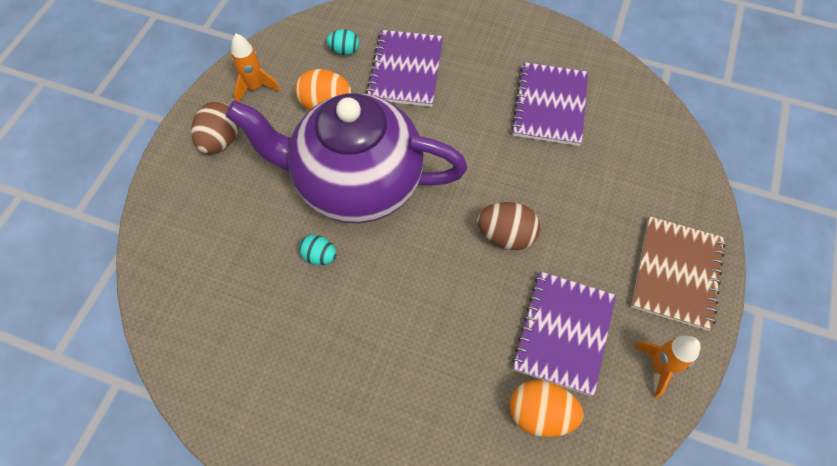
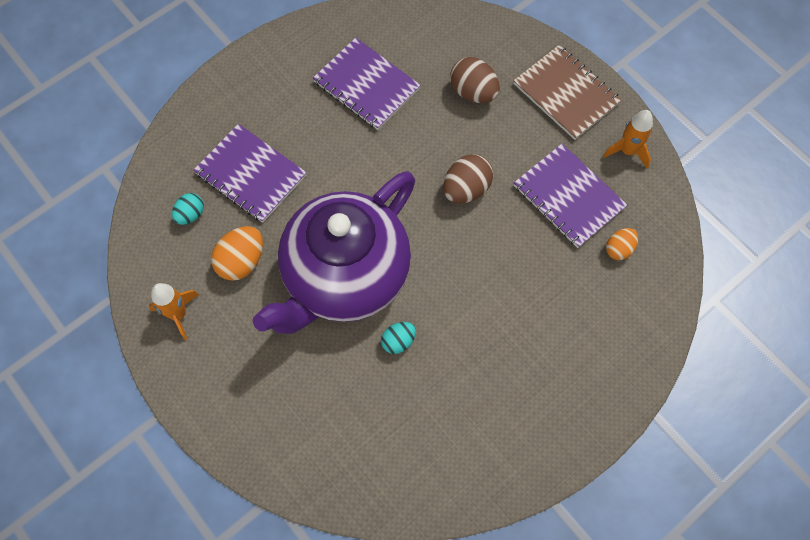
camera: 60 degrees left, 5 degrees up
(221, 140) = (221, 372): brown egg -> brown egg (473, 92)
(540, 413) = (619, 249): orange egg -> orange egg, size x0.62

